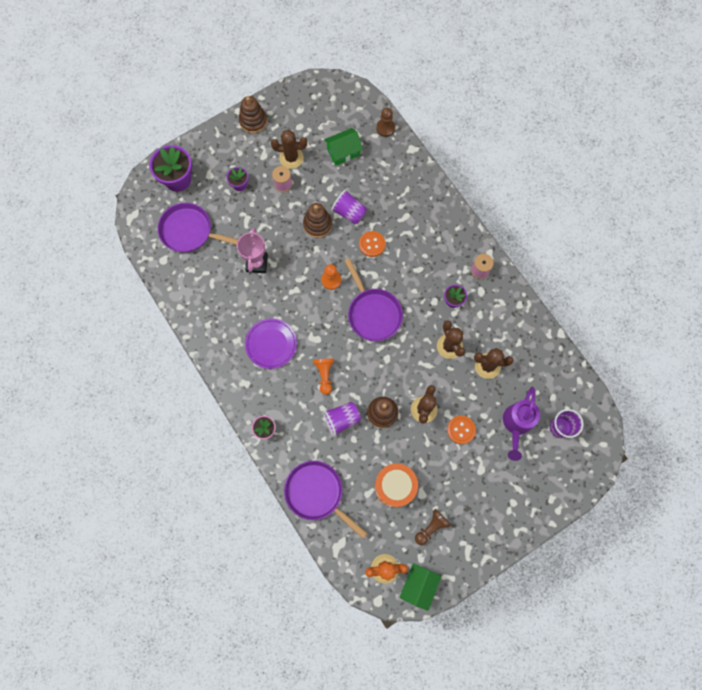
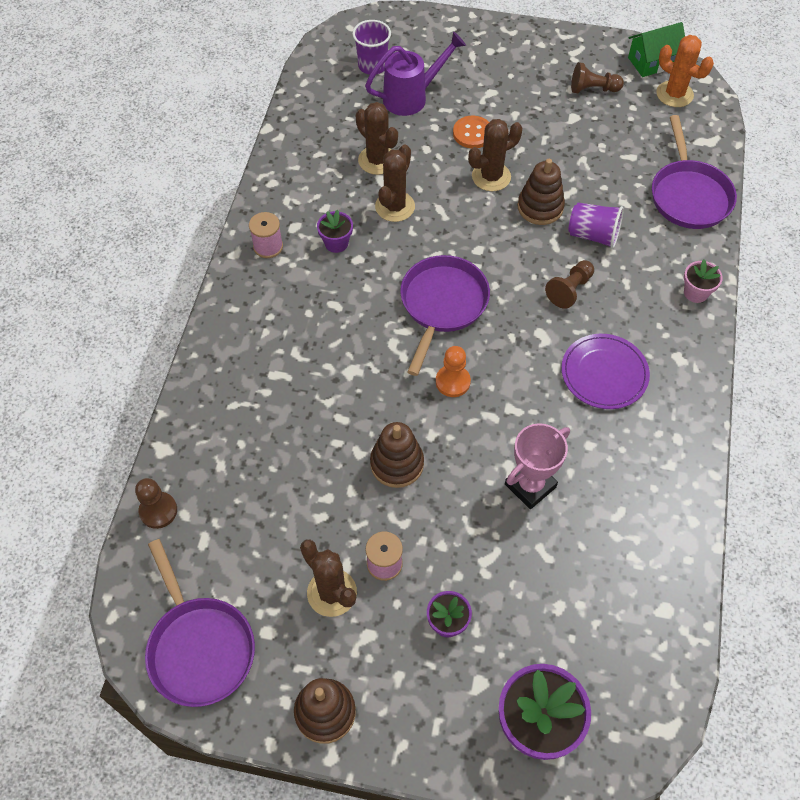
camera: 135 degrees left, 15 degrees down
(190, 231) = (588, 617): purple pan -> purple pan (199, 647)
(324, 375) = (569, 290): orange pawn -> brown pawn
(343, 152) = (252, 531): green house -> none
(349, 212) = (339, 442): purple cup -> none
(372, 244) = (355, 379): orange button -> none
(395, 486) = (595, 142): orange drum -> none

